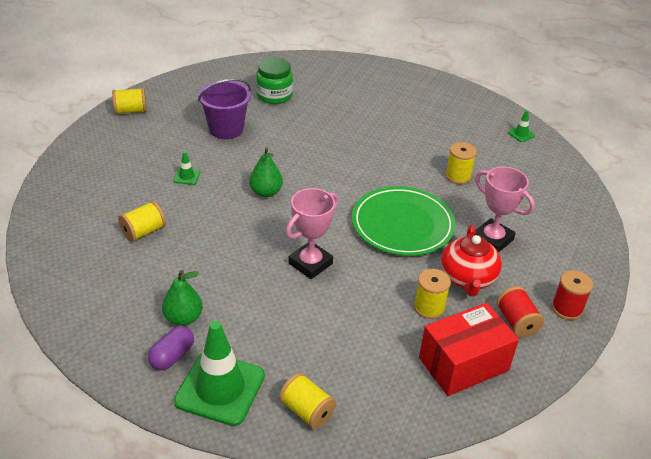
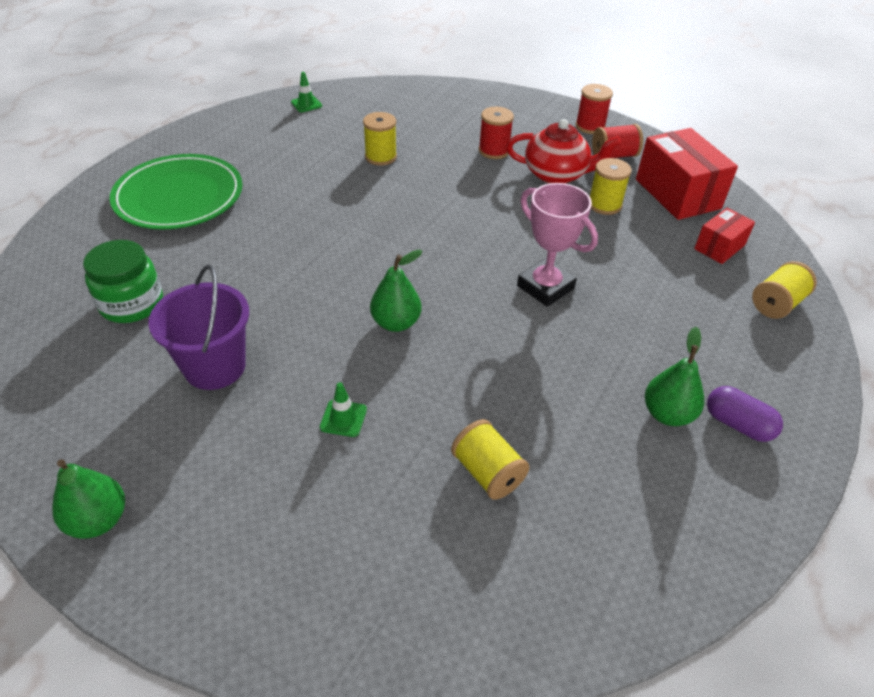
camera: 85 degrees left, 5 degrees up
(131, 111) = (98, 520): yellow spool -> green pear
(220, 388) = (773, 375): green traffic cone -> none
(383, 383) = (719, 247): none -> red box
(402, 225) = (469, 207): green plate -> green plate (179, 197)
(492, 239) = (494, 151): pink trophy -> red spool

